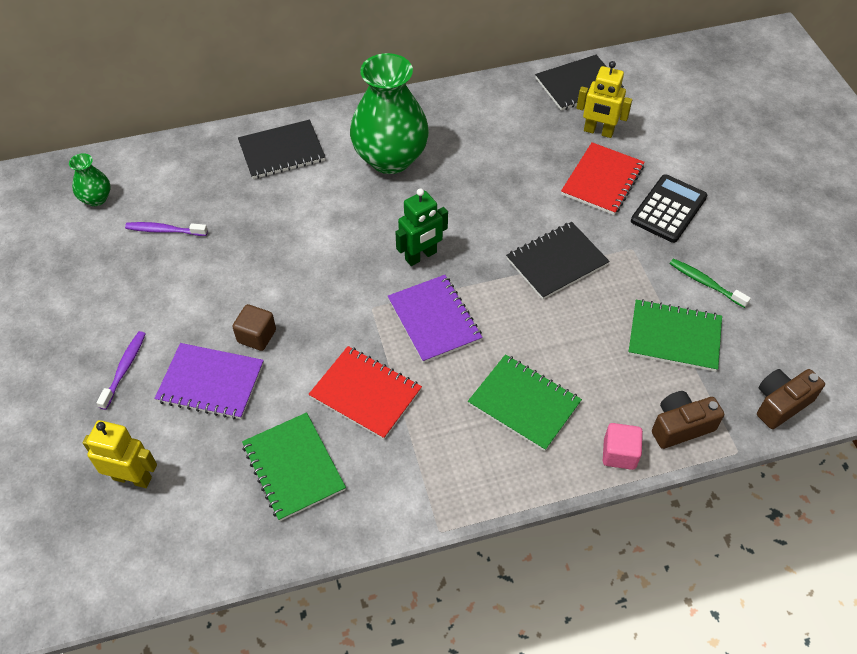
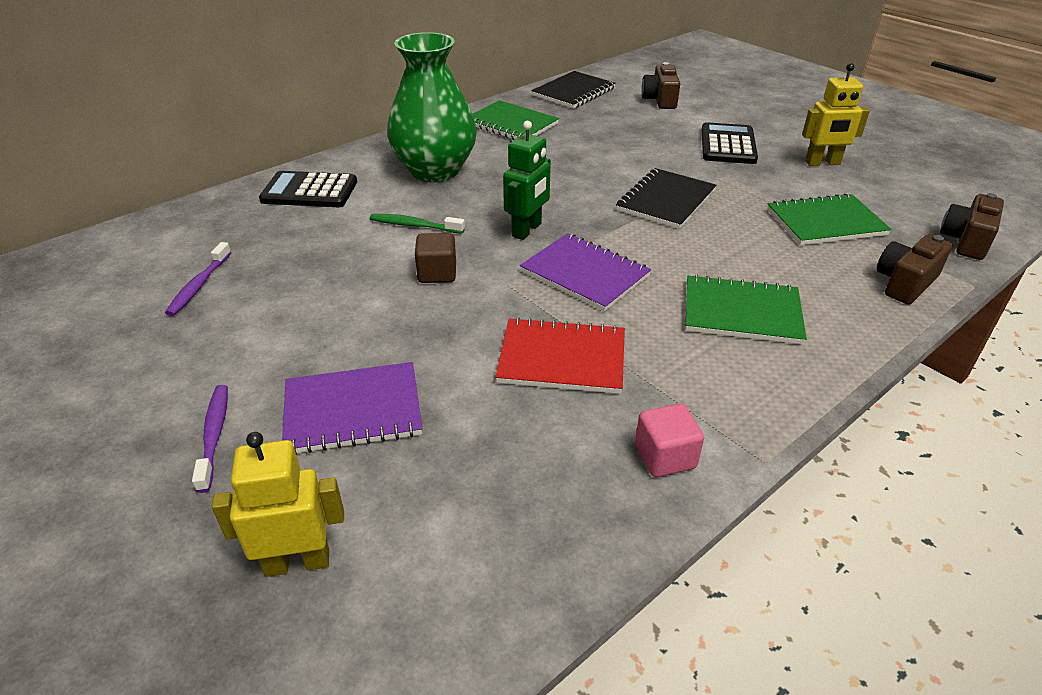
camera: 25 degrees left, 15 degrees down
(96, 198) = (86, 280): green vase -> none
(164, 230) = (199, 285): purple toothbrush -> purple toothbrush turned 60 degrees counterclockwise
(256, 336) = (385, 346): brown cube -> brown cube (437, 273)
(282, 151) = (309, 191): black notebook -> black calculator
(293, 467) = (530, 462): green notebook -> green notebook (511, 124)
(598, 131) = (618, 114): yellow robot -> yellow robot (822, 163)
(602, 180) = (652, 141): red notebook -> none
(619, 454) = (875, 322): pink cube -> pink cube (665, 457)
(654, 122) = (660, 100): none -> brown camera
(705, 283) = (810, 181): green toothbrush -> green toothbrush (414, 225)

